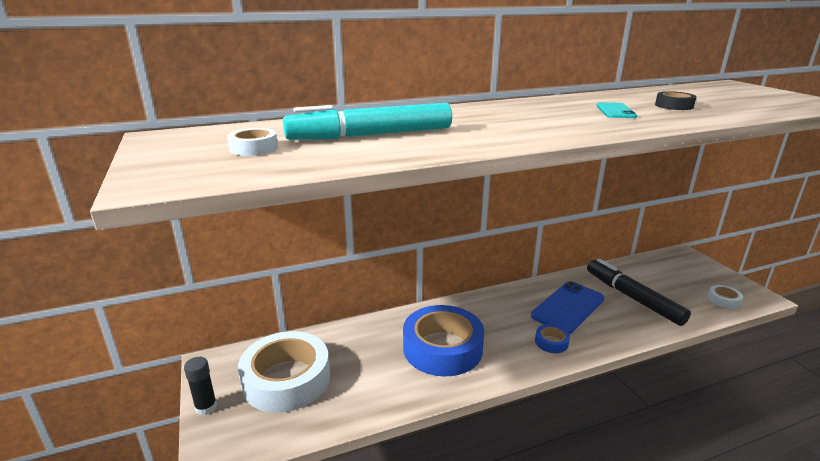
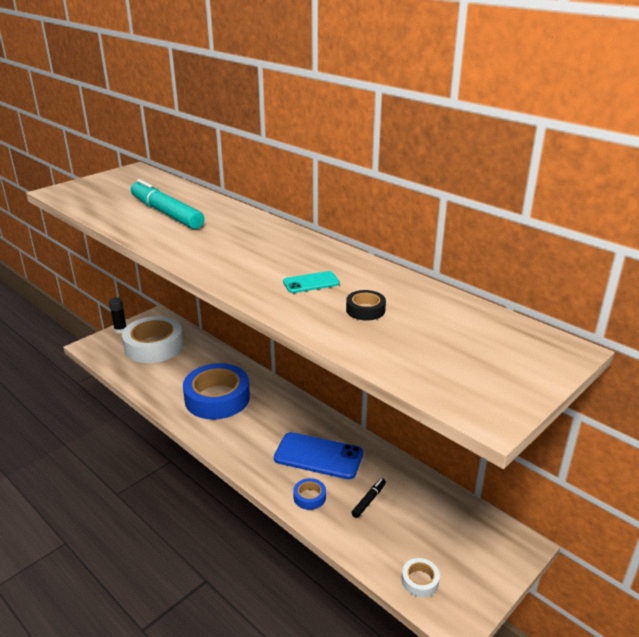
camera: 65 degrees right, 5 degrees up
(253, 148) = (123, 193): white tape -> none
(551, 342) = (256, 453): blue tape -> blue tape (309, 497)
(632, 298) = (369, 500): black marker -> black marker, size x0.44

